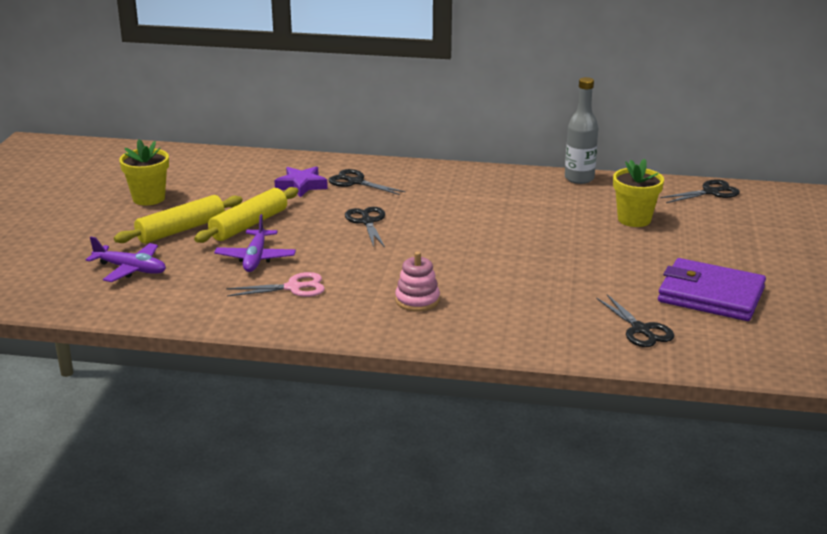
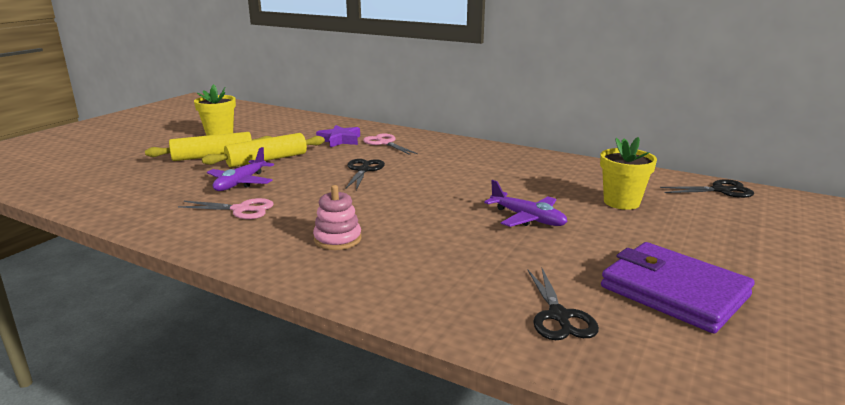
camera: 20 degrees right, 5 degrees down
(131, 269) = (138, 176): purple plane -> purple plane (527, 218)
(355, 182) = (385, 143): black scissors -> pink scissors
(579, 178) = (586, 163): grey bottle -> none

